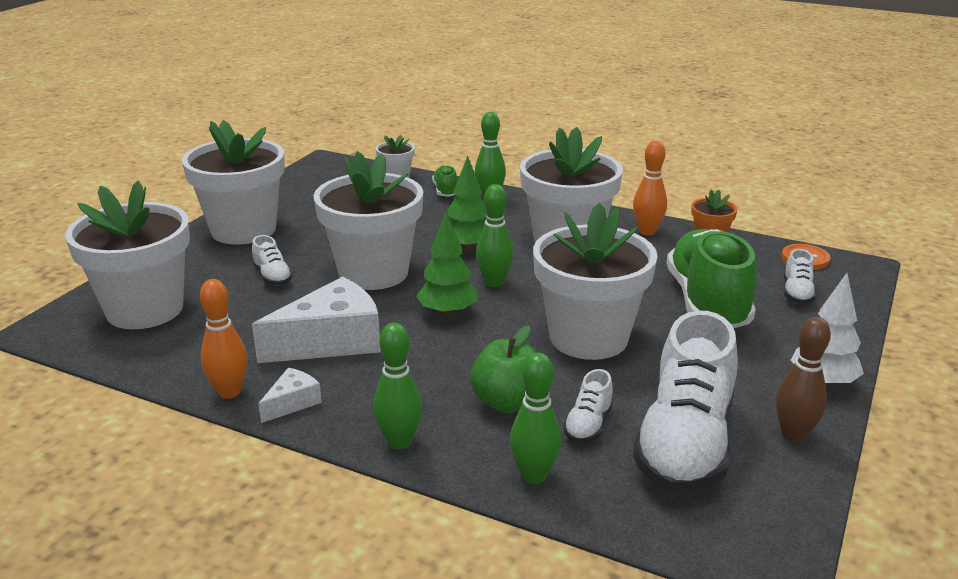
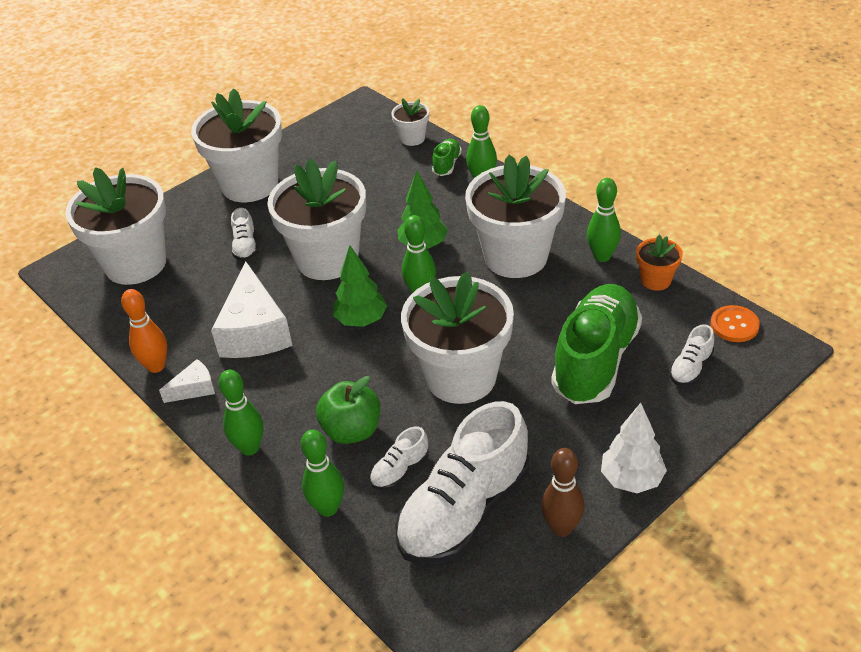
camera: 25 degrees right, 15 degrees up
(332, 341) = (254, 331): white cheese -> white cheese turned 90 degrees clockwise
(647, 231) = (602, 256): orange bowling pin -> green bowling pin

